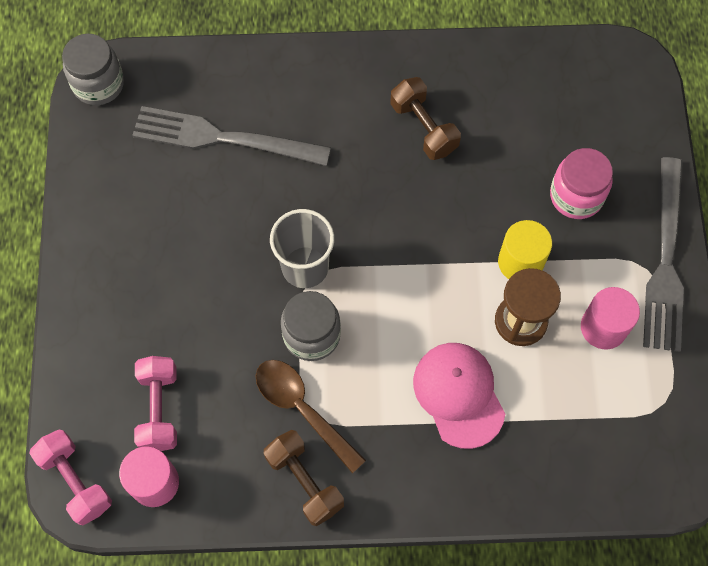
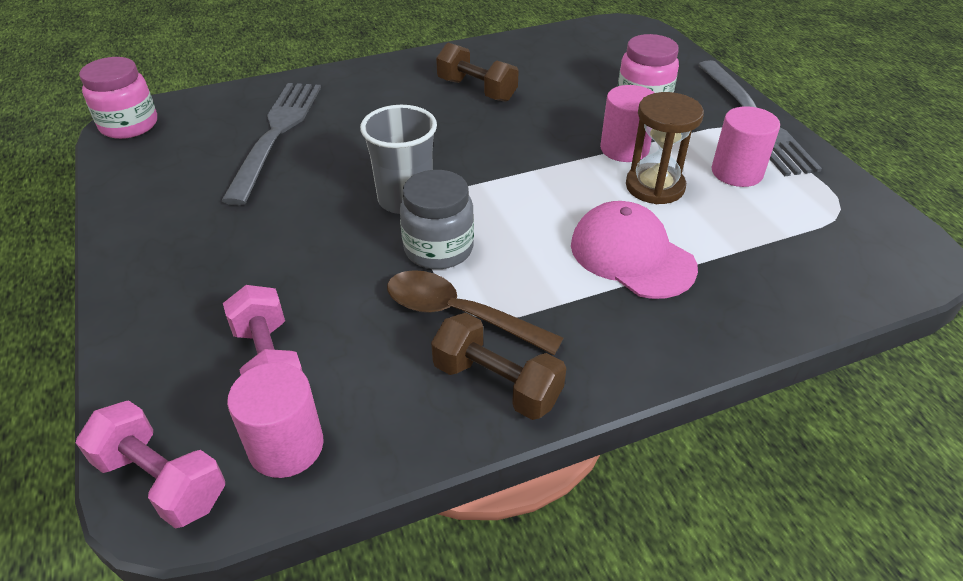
camera: 20 degrees left, 25 degrees down
(98, 84) = (129, 125): grey jar -> pink jar
(222, 138) = (276, 133): grey fork -> grey fork turned 105 degrees clockwise
(520, 262) = (624, 149): yellow cylinder -> pink cylinder

